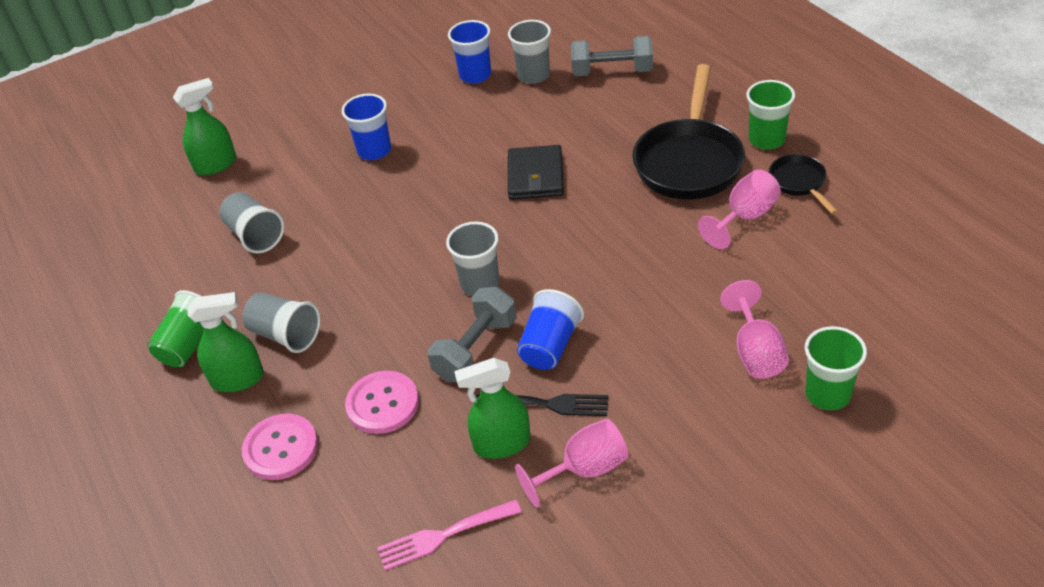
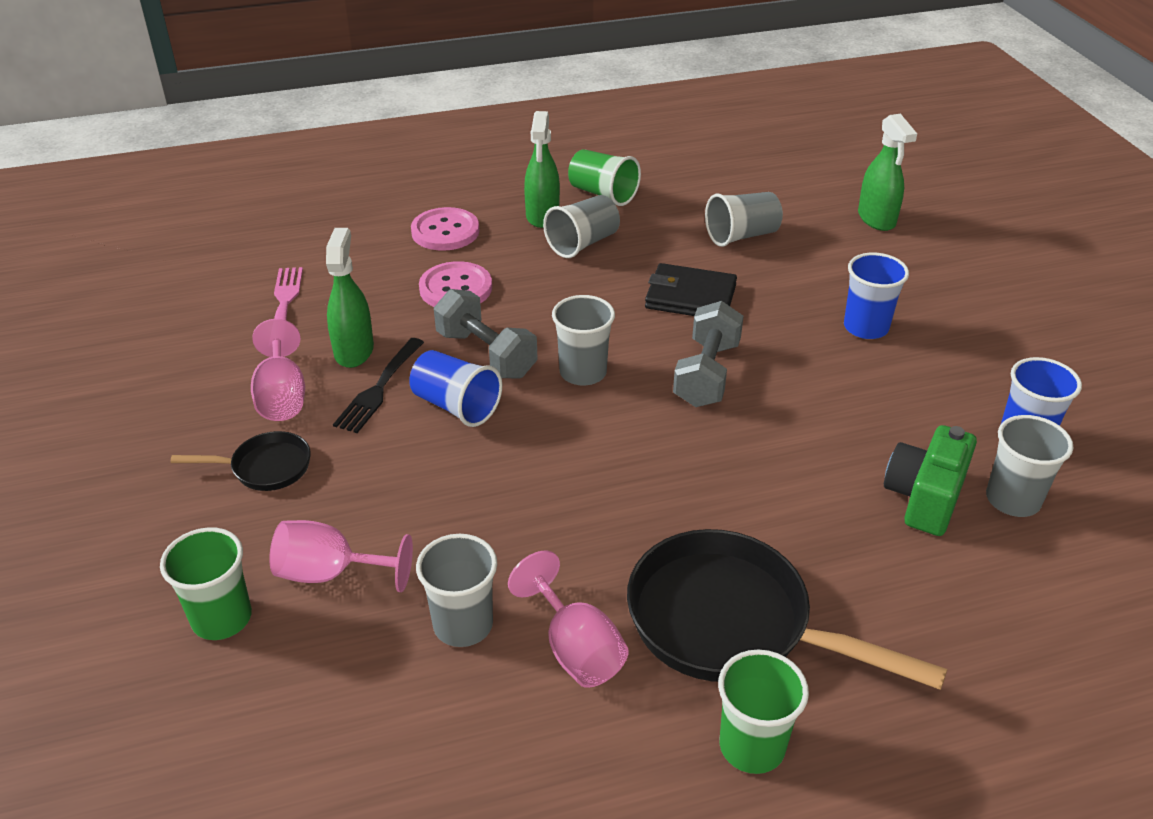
camera: 100 degrees right, 5 degrees down
(535, 176) = (760, 453): black wallet -> black wallet (690, 296)
(547, 106) = (924, 498): none -> green camera
(612, 71) = (1006, 595): grey dumbbell -> grey dumbbell (707, 374)
(758, 270) = (463, 625): none -> grey cup
(799, 183) = (621, 748): black pan -> black pan (265, 467)

